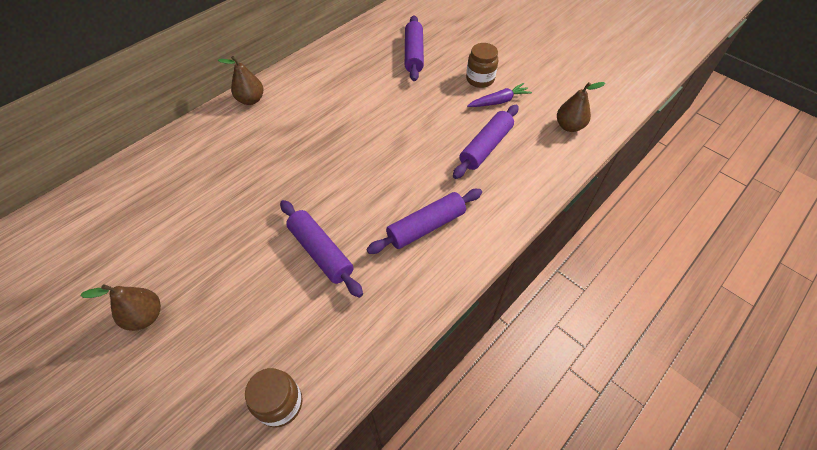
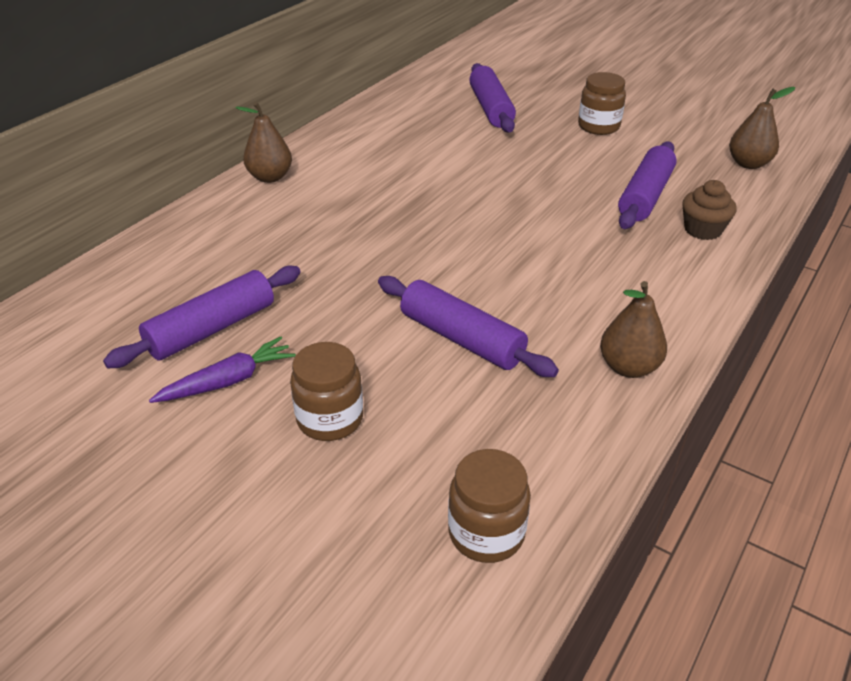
camera: 10 degrees left, 15 degrees down
(145, 316) = (209, 452): brown pear -> brown pear (628, 367)
(221, 303) = (330, 419): none -> brown jar
(426, 227) = (606, 291): purple rolling pin -> purple rolling pin (212, 329)
(499, 101) = (637, 147): purple carrot -> purple carrot (228, 381)
(512, 182) = (702, 230): none -> brown cupcake

